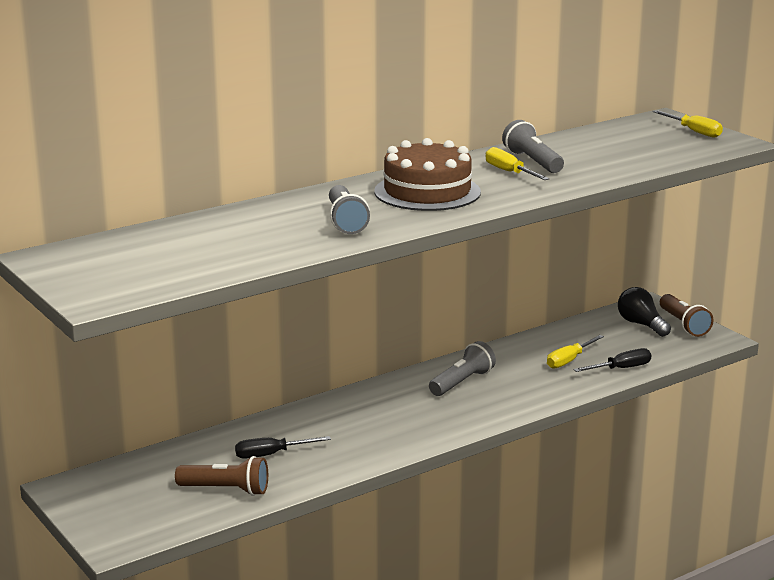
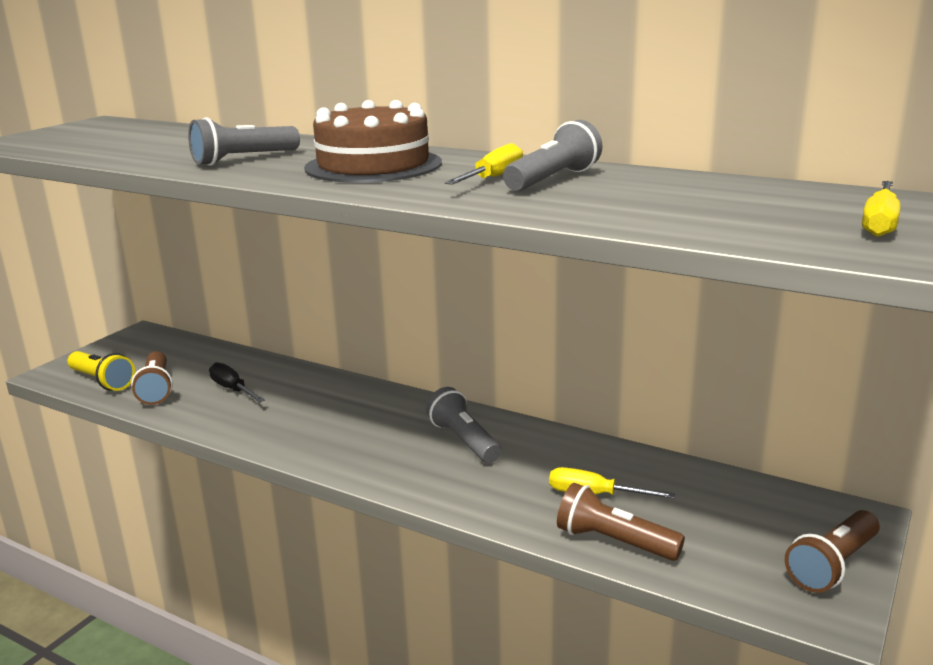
camera: 65 degrees right, 0 degrees up
(172, 516) = (102, 381): none -> yellow flashlight
(462, 382) = (463, 440): grey flashlight -> grey flashlight turned 135 degrees counterclockwise
(621, 368) = (613, 541): black screwdriver -> brown flashlight
(641, 324) = (780, 526): black light bulb -> none

